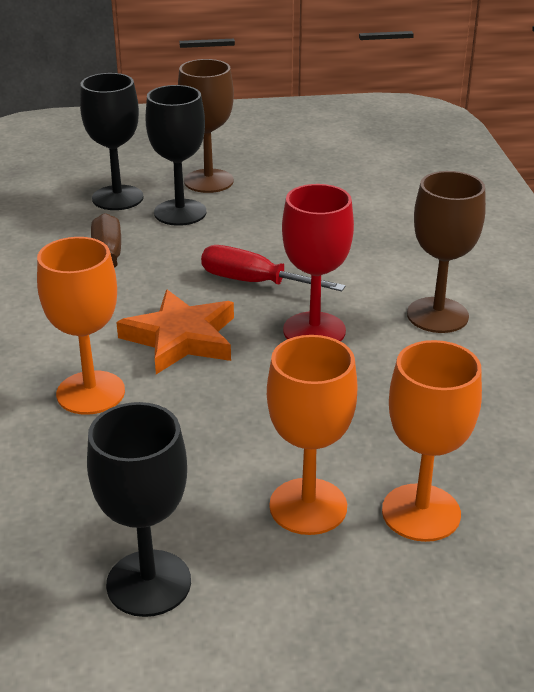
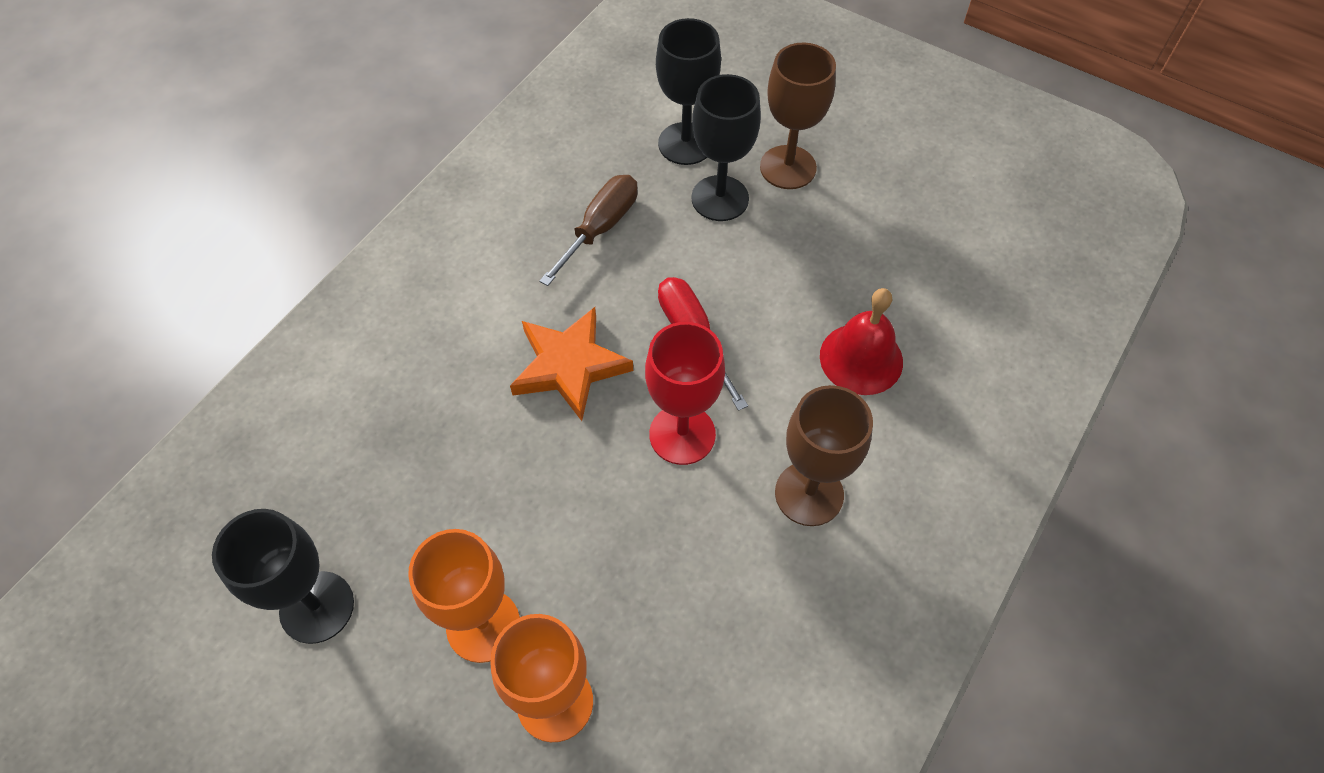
camera: 40 degrees right, 25 degrees up
(90, 393) = (449, 381): orange goblet -> none
(380, 242) = (861, 358): none -> red bell

